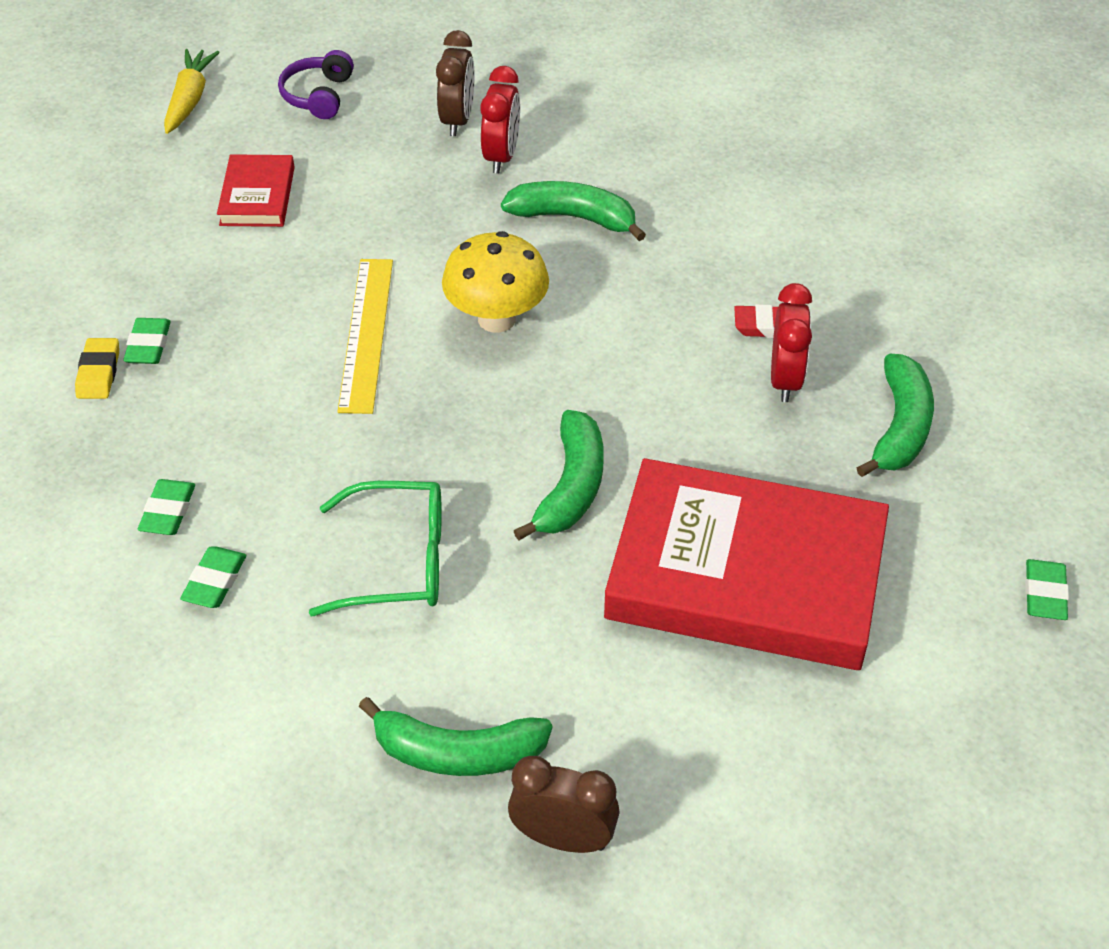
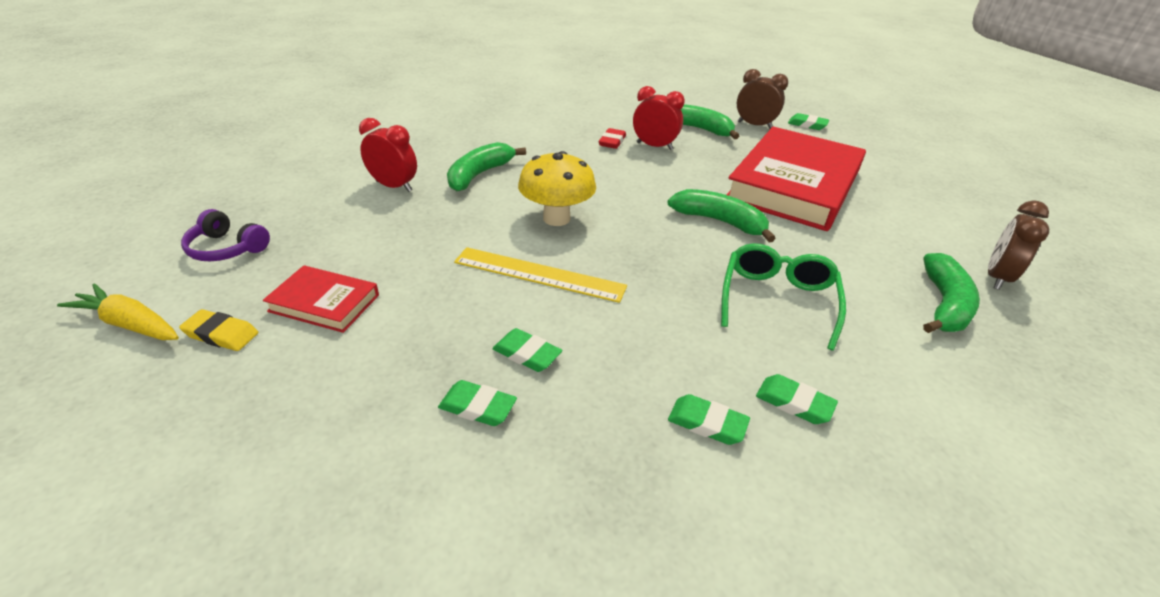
camera: 75 degrees left, 10 degrees down
(99, 373) = (496, 453): yellow eraser -> yellow eraser (221, 334)
(228, 359) = (527, 354): none -> green eraser
(457, 120) = (336, 194): brown clock -> brown clock (754, 125)

